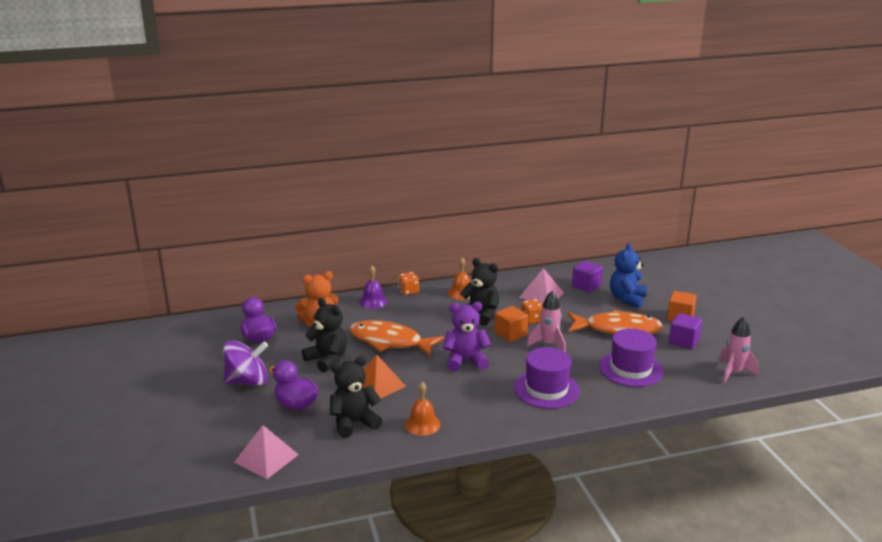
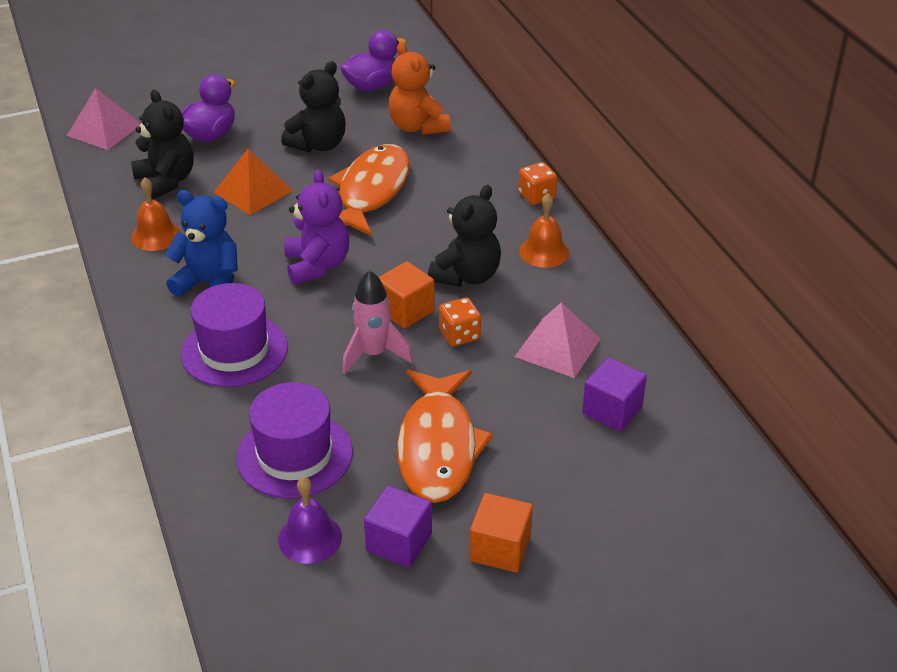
camera: 85 degrees right, 15 degrees up
(247, 381) = (266, 94): purple spinning top -> none
(373, 301) = (494, 165): purple bell -> purple bell (310, 538)
(627, 299) = (567, 469): blue teddy bear -> blue teddy bear (210, 283)
(733, 372) = (281, 607): pink rocket -> none

